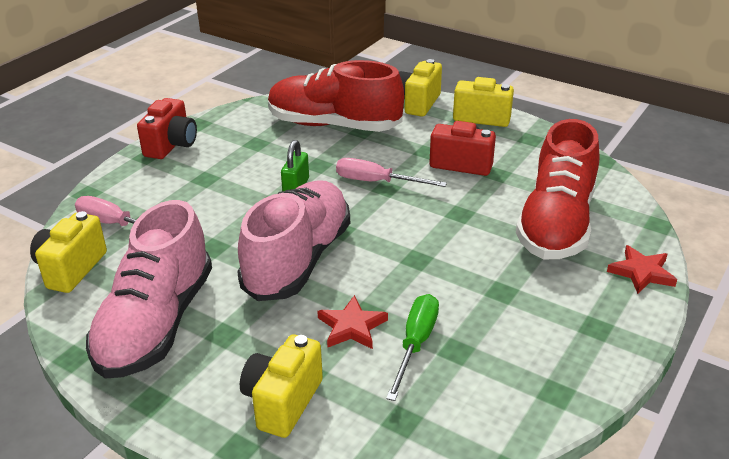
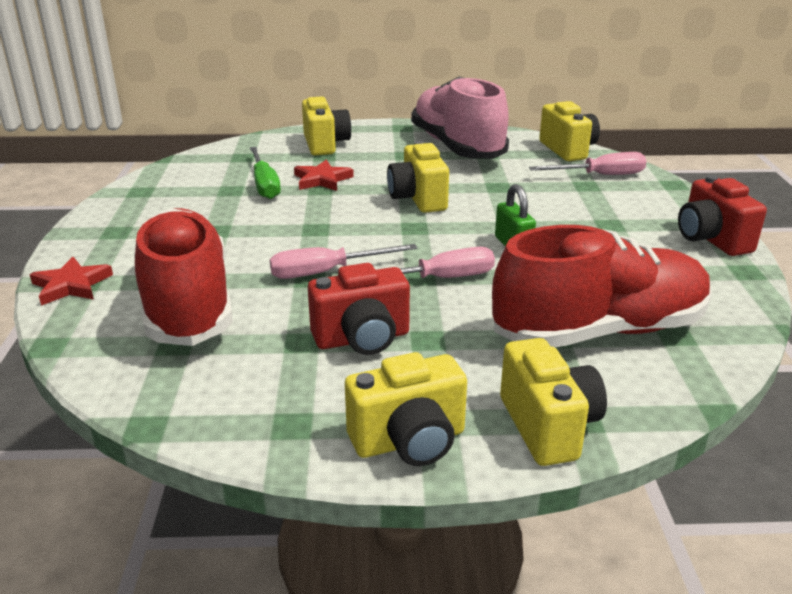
camera: 145 degrees right, 5 degrees down
(298, 259) = (418, 199): pink shoe -> yellow camera
(444, 214) = (327, 272): none -> pink screwdriver

